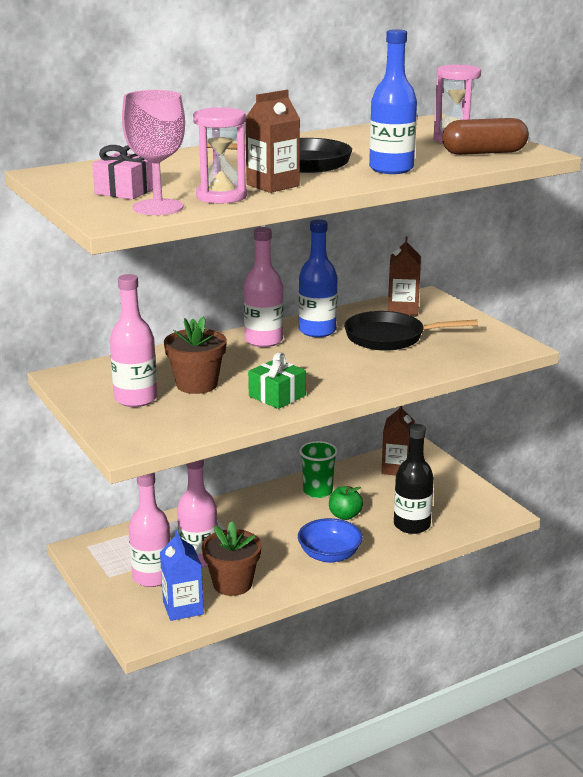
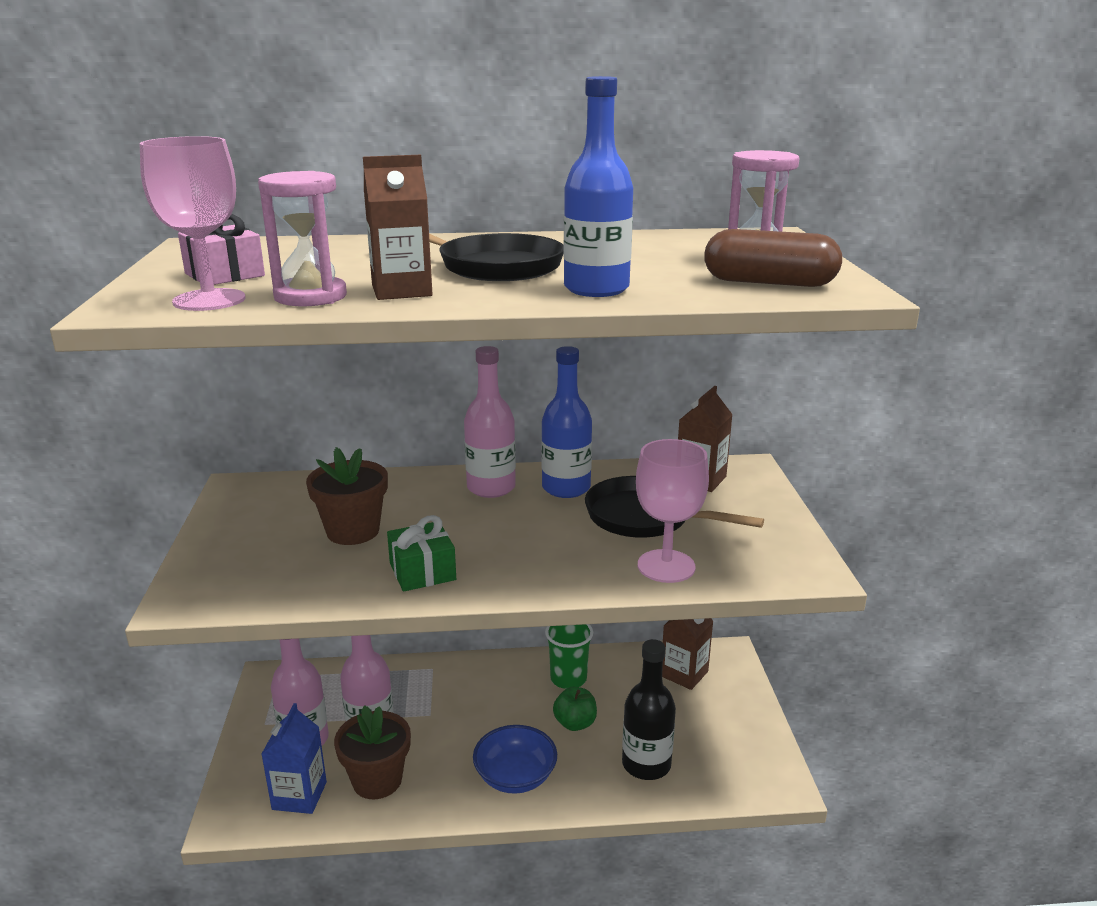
camera: 25 degrees right, 0 degrees up
(136, 399) = (269, 534): pink bottle -> none
(431, 361) = (666, 566): none -> pink goblet

